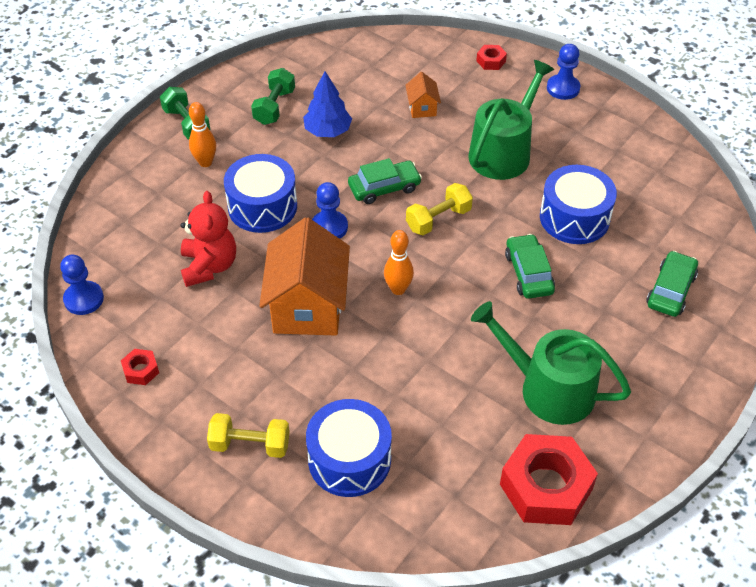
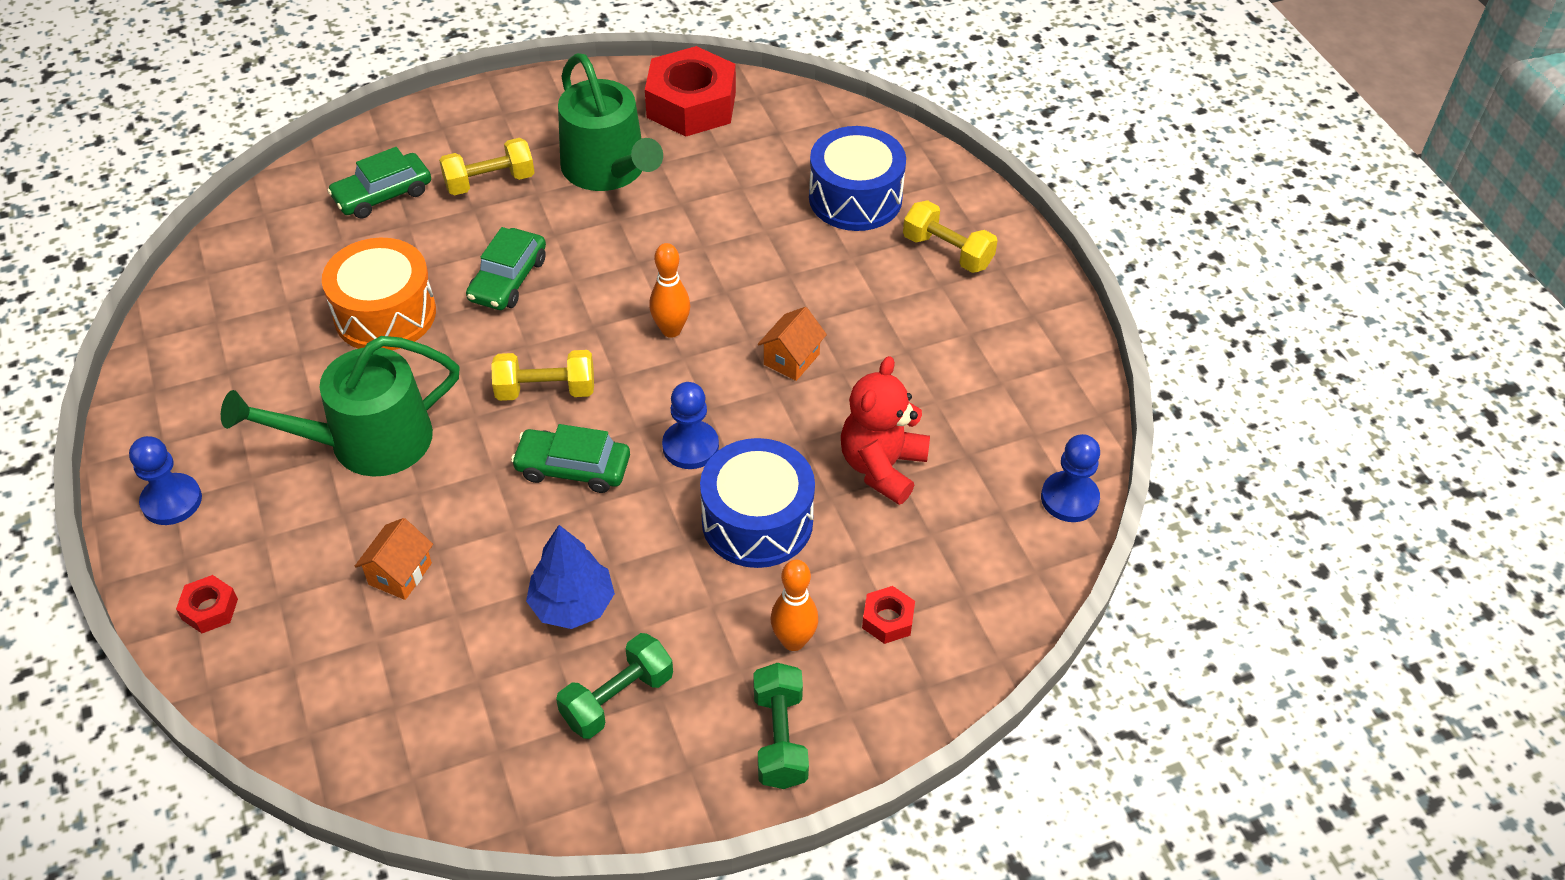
camera: 150 degrees left, 0 degrees up
(141, 370) = (1031, 376): red nut -> red nut (887, 619)
(308, 306) = (791, 359): orange house -> orange house, size x0.45
(574, 218) = (385, 314): blue drum -> orange drum
(616, 335) = (490, 182): none -> yellow dumbbell

